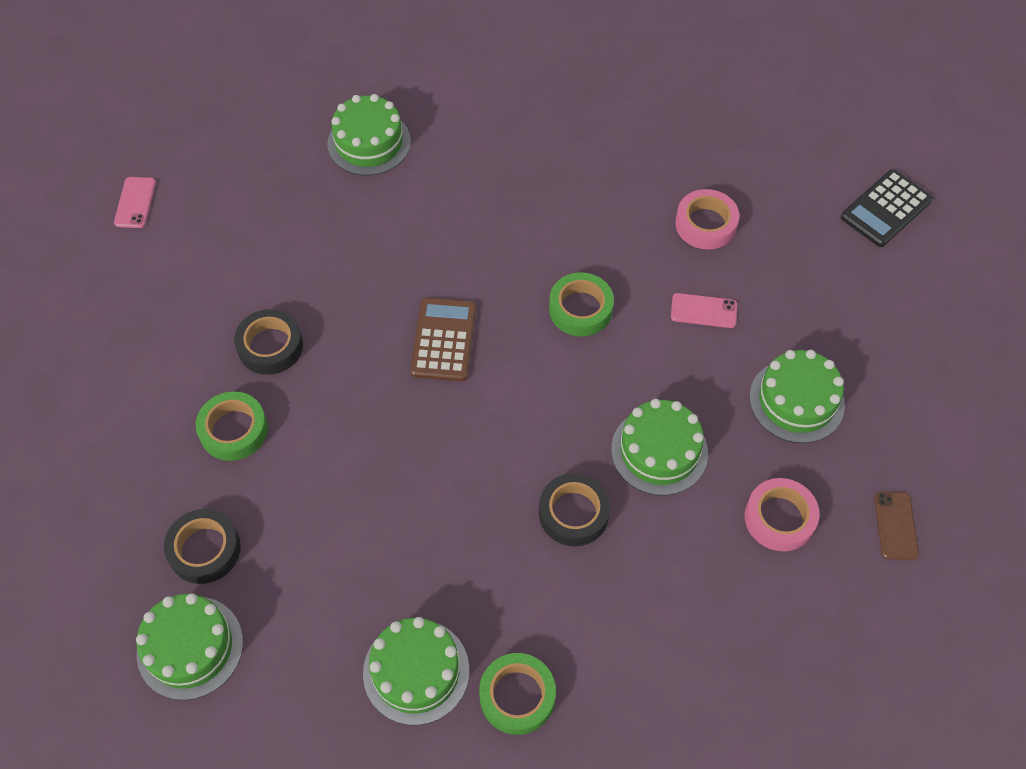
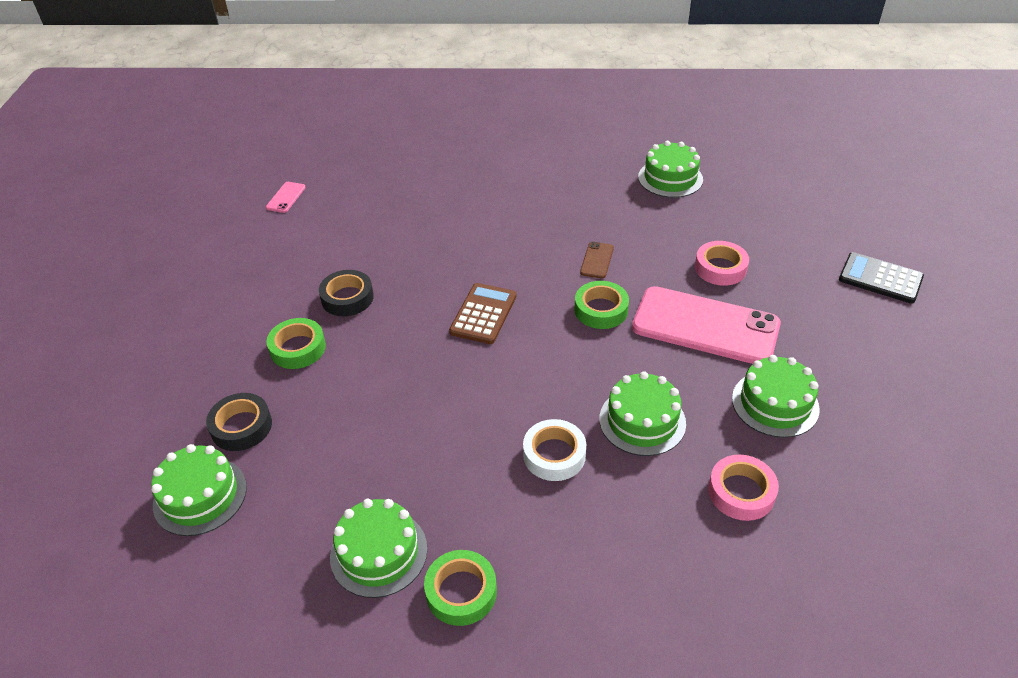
camera: 15 degrees right, 15 degrees down
(369, 142) = (468, 184): green cake -> green cake (670, 178)
(573, 513) = (554, 455): black tape -> white tape
(703, 311) = (705, 326): pink phone -> pink phone, size x2.48
(886, 209) = (880, 279): black calculator -> black calculator turned 60 degrees clockwise
(895, 525) = (853, 518): brown phone -> brown phone (597, 260)

